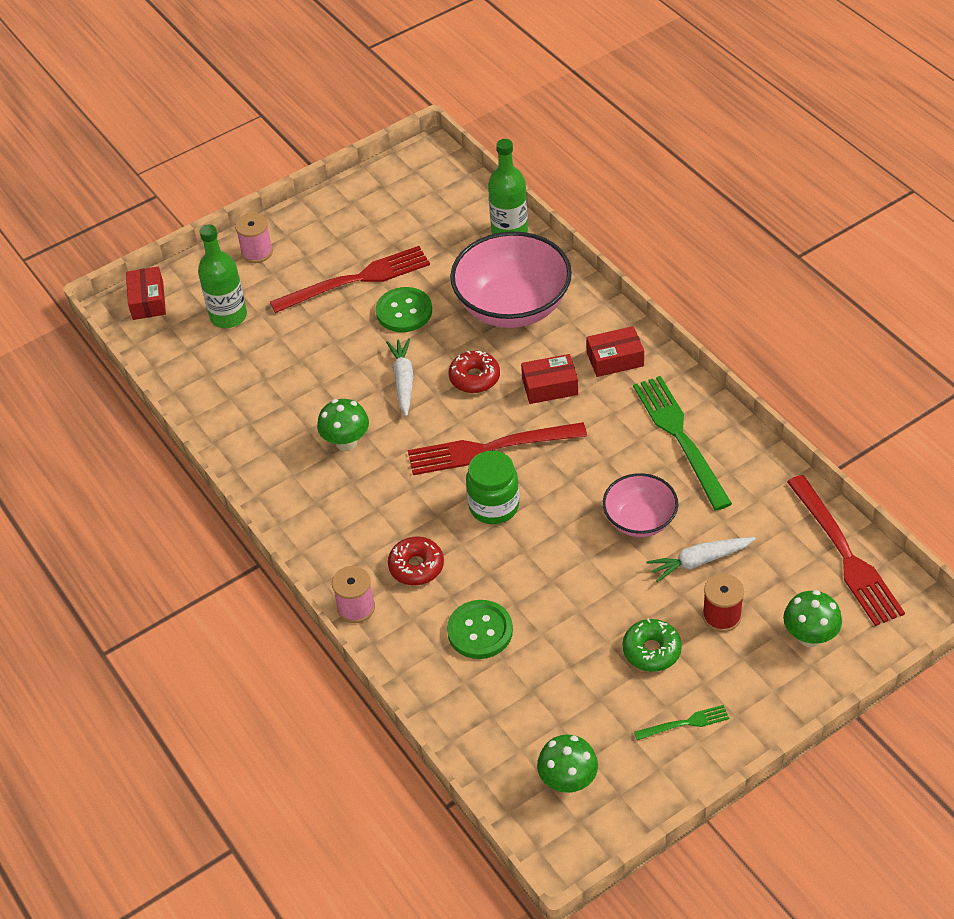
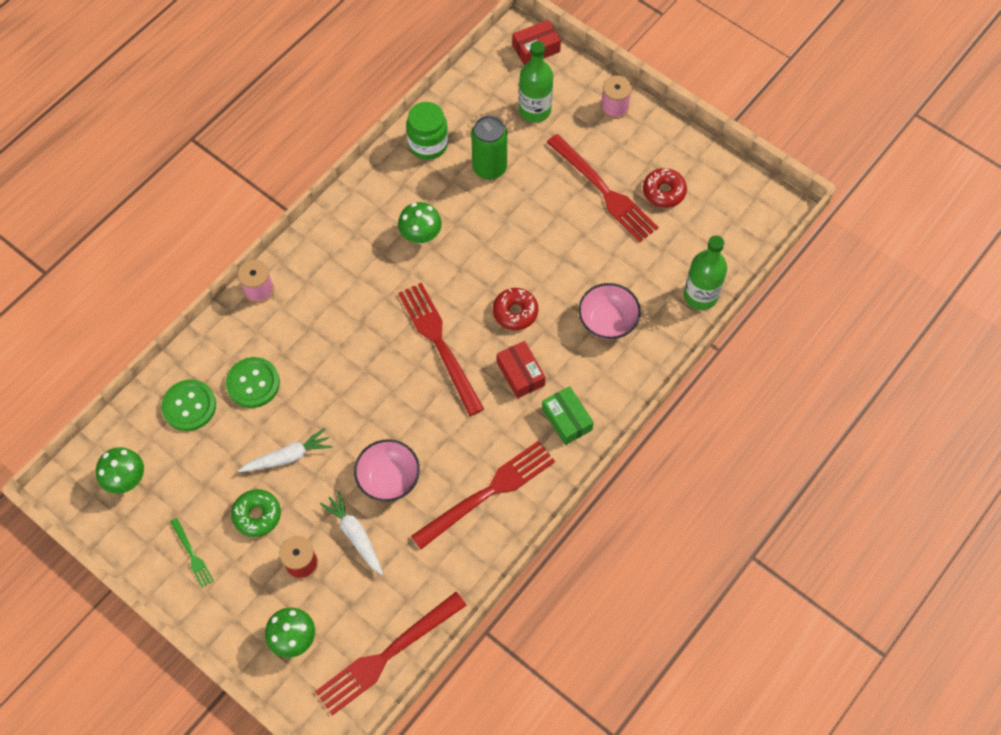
camera: 70 degrees right, 15 degrees up
(284, 367) = (489, 168): none -> green can
(403, 381) = (497, 259): white carrot -> white carrot (287, 457)
(404, 311) = (577, 237): green button -> green button (189, 406)
(416, 566) = (306, 321): red donut -> red donut (664, 192)
(494, 506) = (379, 362): green jar -> green jar (428, 144)
(512, 306) = (607, 321): pink bowl -> pink bowl, size x0.56
(615, 359) = (566, 419): red box -> green box
(680, 437) = (488, 492): green fork -> red fork

